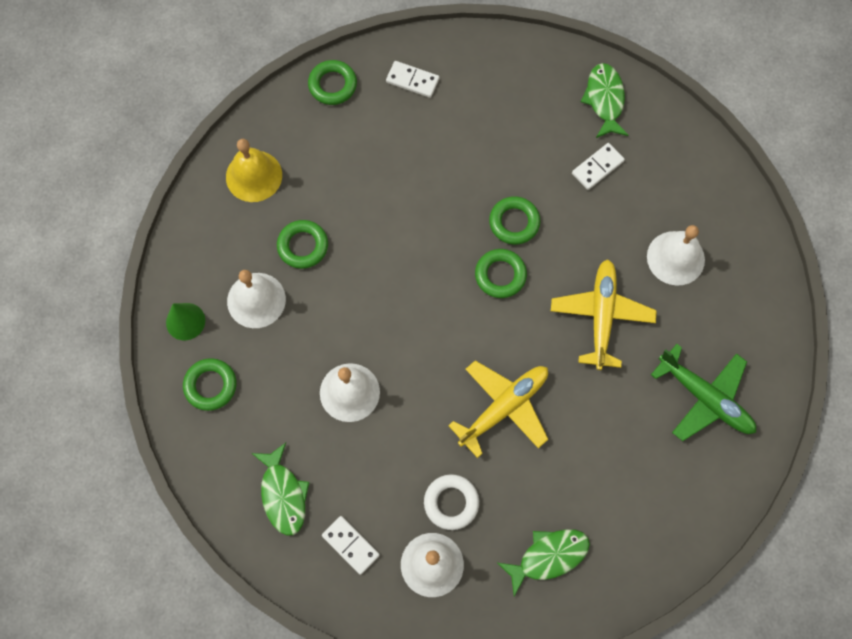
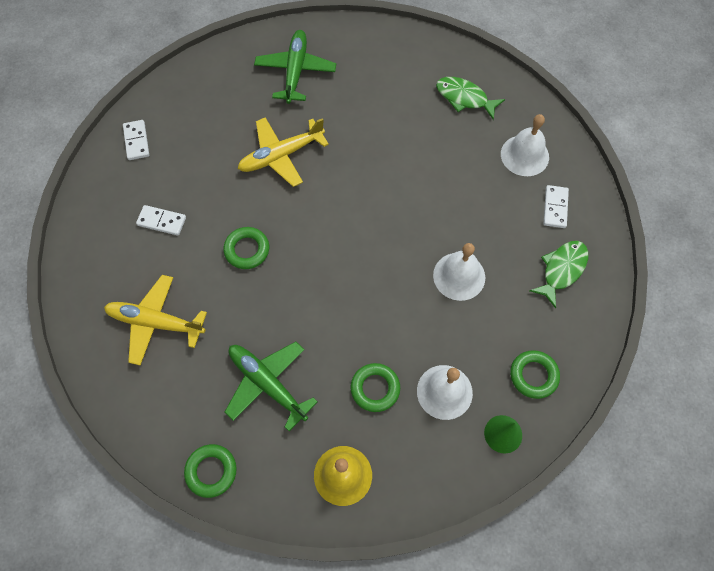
camera: 125 degrees left, 5 degrees down
(372, 165) = (267, 384): none -> green plane
(412, 80) = (165, 405): white domino -> white domino (136, 141)
(451, 503) = (478, 168): white ring -> none
(500, 275) = (296, 234): green ring -> none
(503, 408) = (391, 175): yellow plane -> yellow plane (156, 322)
(604, 99) = (96, 249): green fish -> none
(675, 258) = (204, 136): white bell -> none

